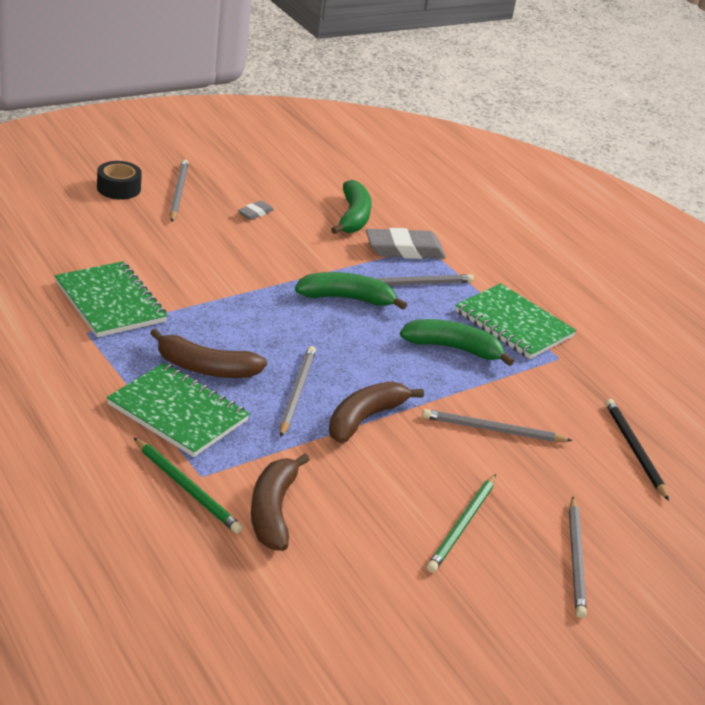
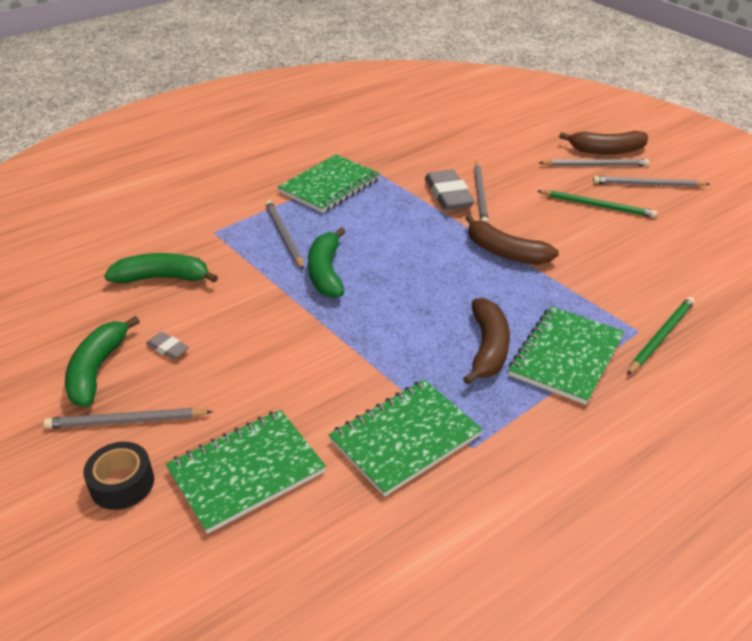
camera: 90 degrees left, 5 degrees up
(108, 232) = (246, 471): none -> green notebook
(273, 511) = (651, 289): brown banana -> brown banana (606, 150)
(297, 392) = (491, 290): grey pencil -> grey pencil (647, 185)
(404, 250) = (223, 243): grey eraser -> grey eraser (448, 195)
(453, 348) = (380, 213): green banana -> green banana (97, 370)
(634, 450) = (466, 142): black pencil -> none

